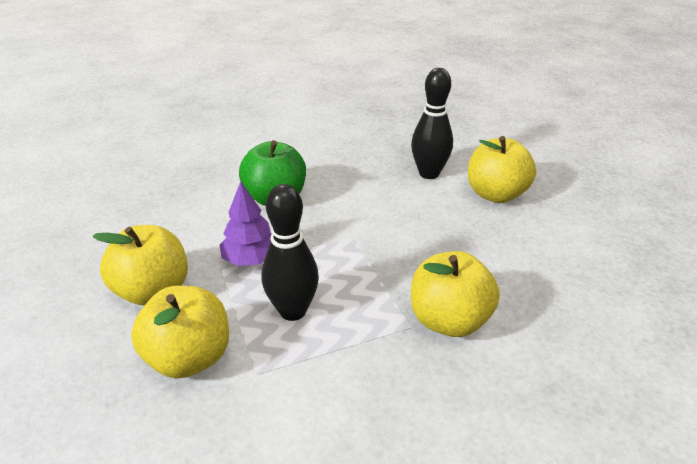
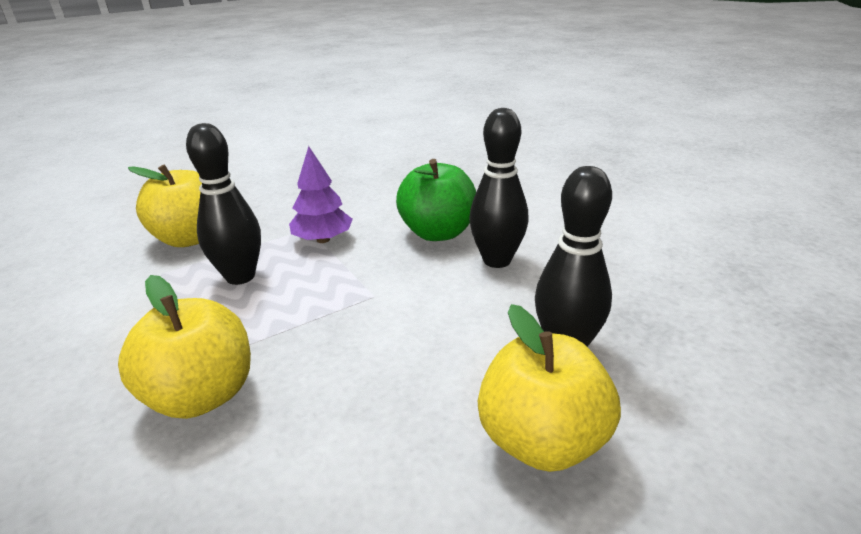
camera: 80 degrees right, 5 degrees down
(153, 291) = (277, 206): yellow apple -> none
(329, 179) = (497, 260): none -> black bowling pin

